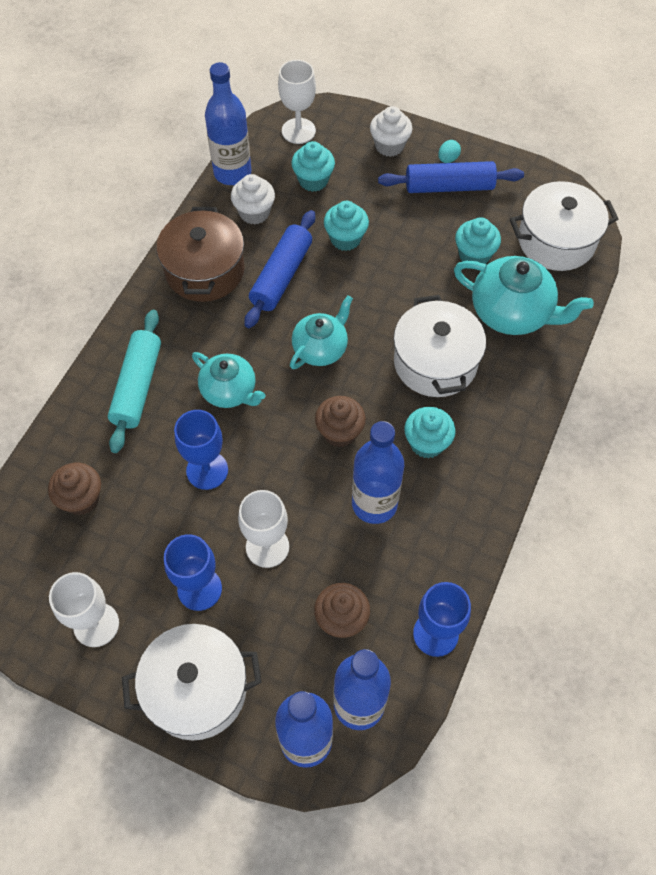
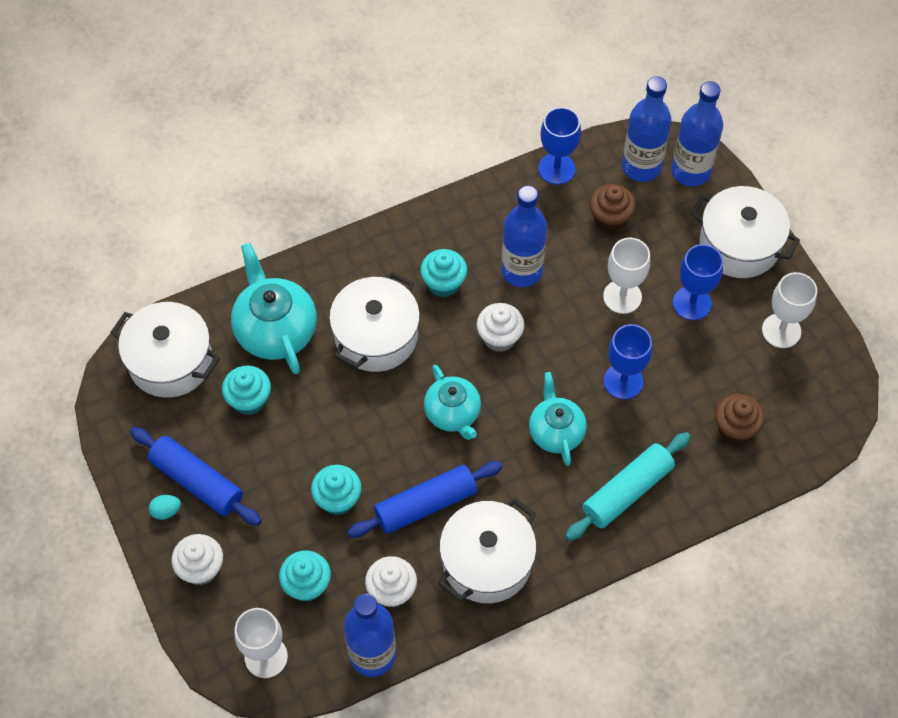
camera: 140 degrees left, 0 degrees up
(205, 271) = (487, 562): brown pot -> white pot
(321, 348) = (453, 413): turquoise teapot -> turquoise teapot turned 105 degrees counterclockwise
(339, 432) = (499, 337): brown cupcake -> white cupcake

